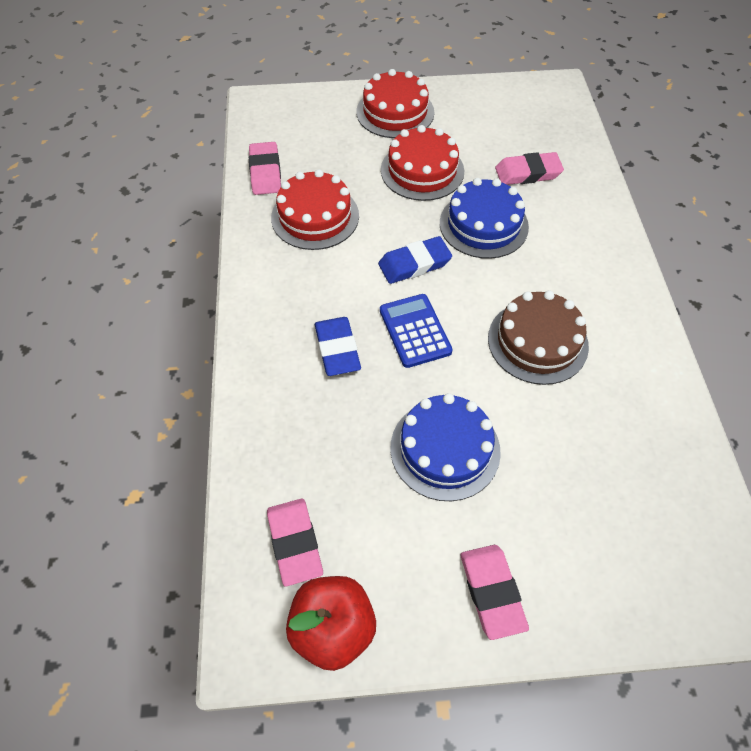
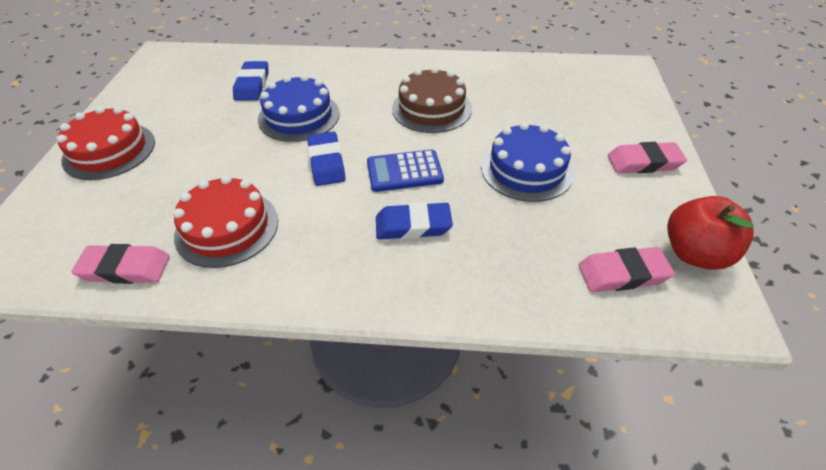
camera: 80 degrees left, 10 degrees down
(422, 170) = (209, 143): red cake -> none
(527, 173) = (252, 85): pink eraser -> blue eraser

